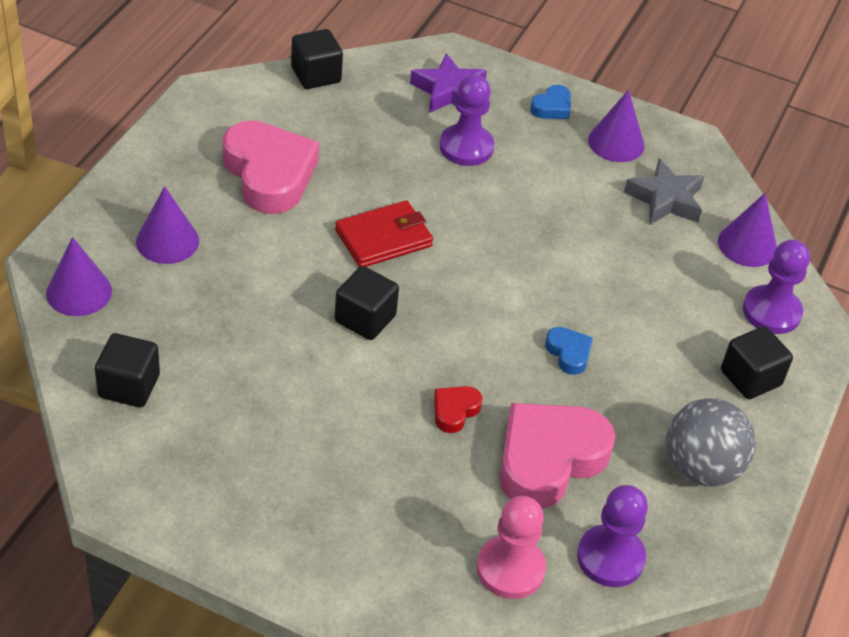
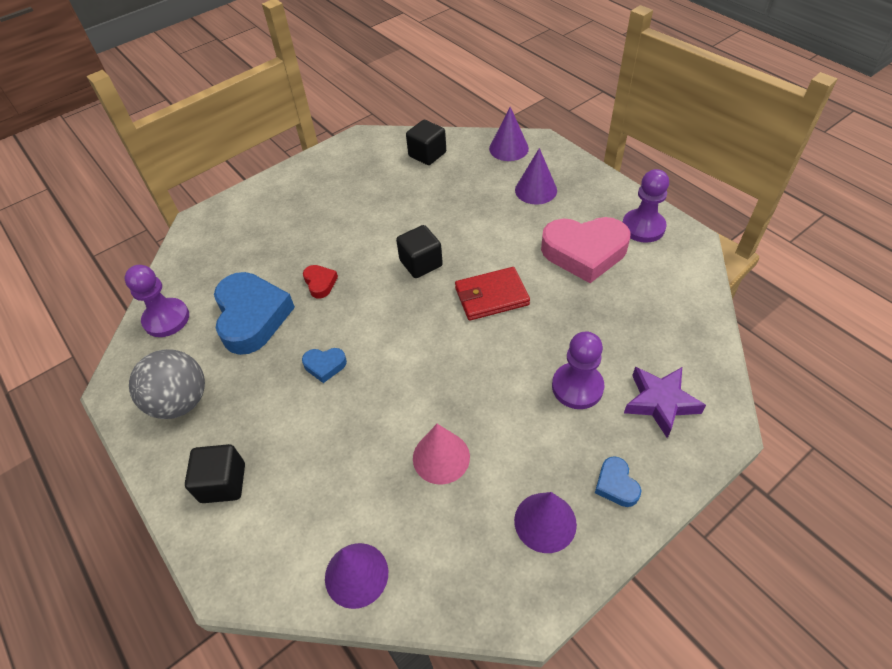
camera: 125 degrees right, 5 degrees up
(316, 75) = (702, 312): black cube -> none
(384, 238) = (491, 296): red wallet -> red wallet turned 75 degrees clockwise
(510, 569) = (200, 270): pink pawn -> none
(549, 459) = (252, 317): pink heart -> blue heart
(606, 223) = (441, 457): none -> pink cone
(665, 199) = (448, 527): grey star -> none
(771, 312) = (272, 545): purple pawn -> purple pawn (643, 227)

